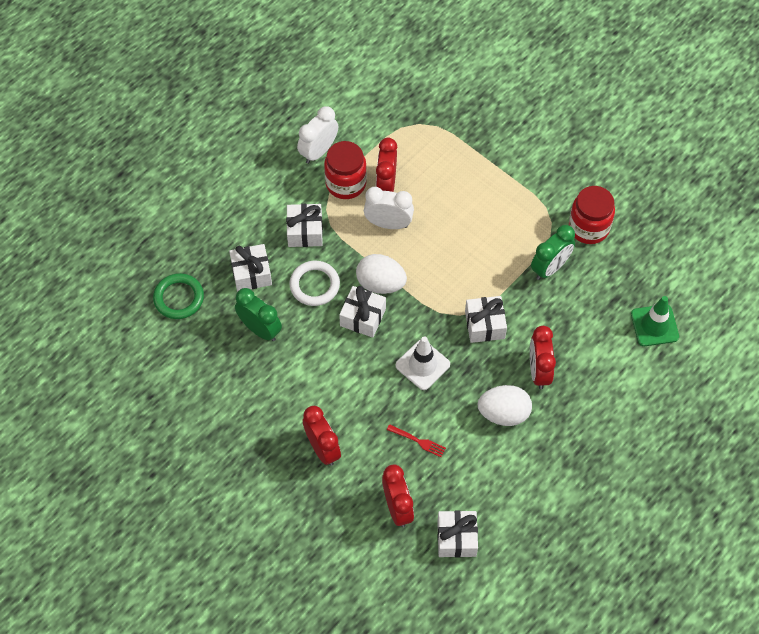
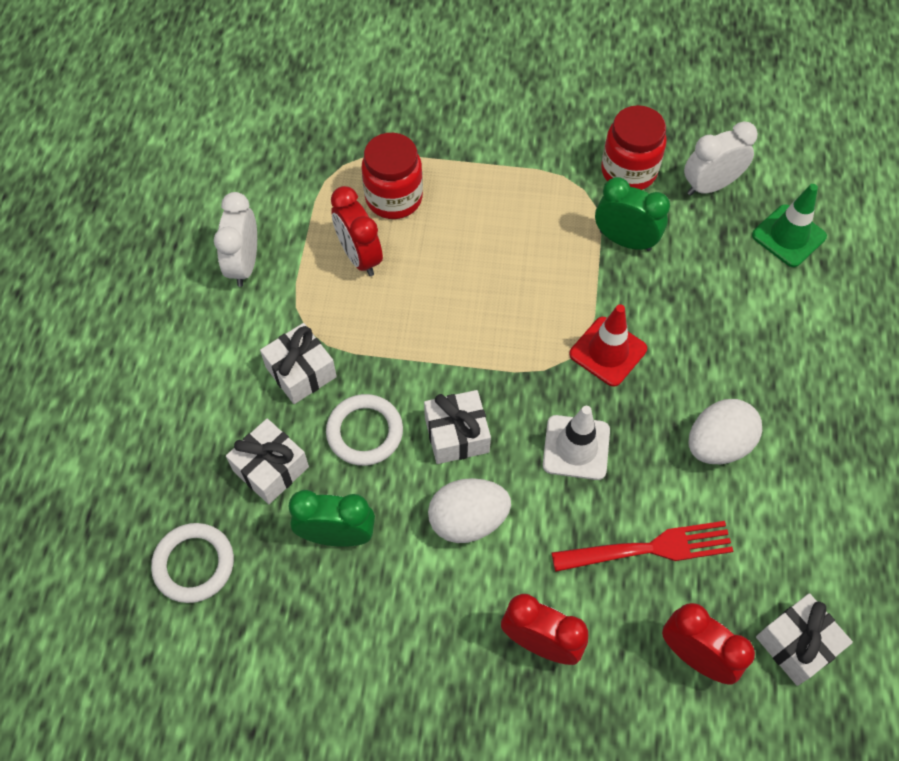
camera: 35 degrees left, 0 degrees up
(179, 298) = (194, 564): green ring -> white ring
(346, 183) = (308, 283): red jar -> red jar (394, 198)
(380, 283) = (446, 379): white egg -> white egg (468, 520)
(388, 224) = (398, 300): white clock -> white clock (710, 186)
(417, 441) = (648, 549): red fork -> red fork, size x1.92
(484, 325) = (608, 351): white gift -> red traffic cone
(538, 371) = (713, 367): red clock -> none
(550, 268) = (625, 240): green clock -> green clock turned 75 degrees counterclockwise

